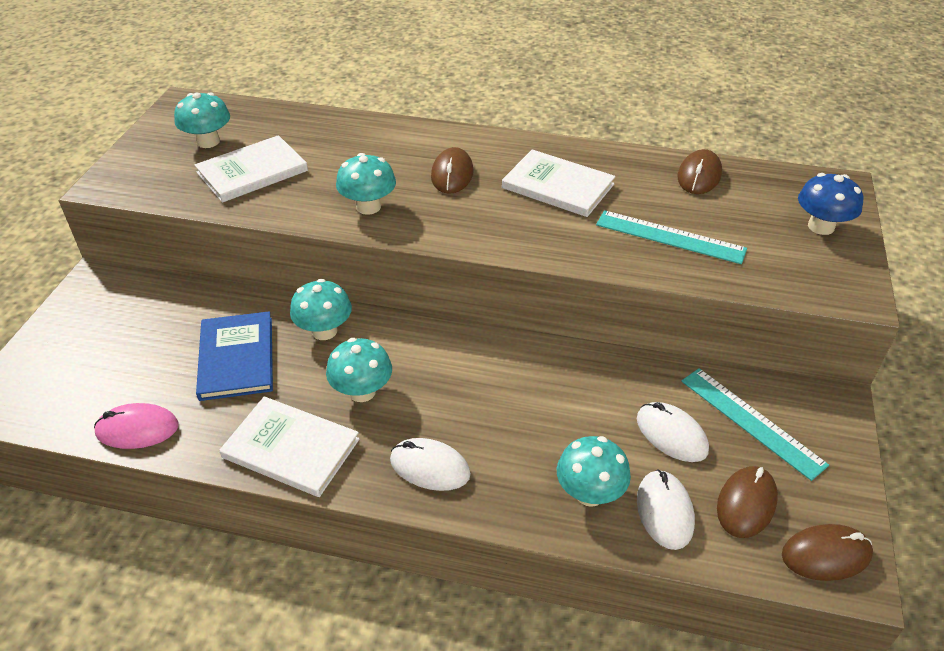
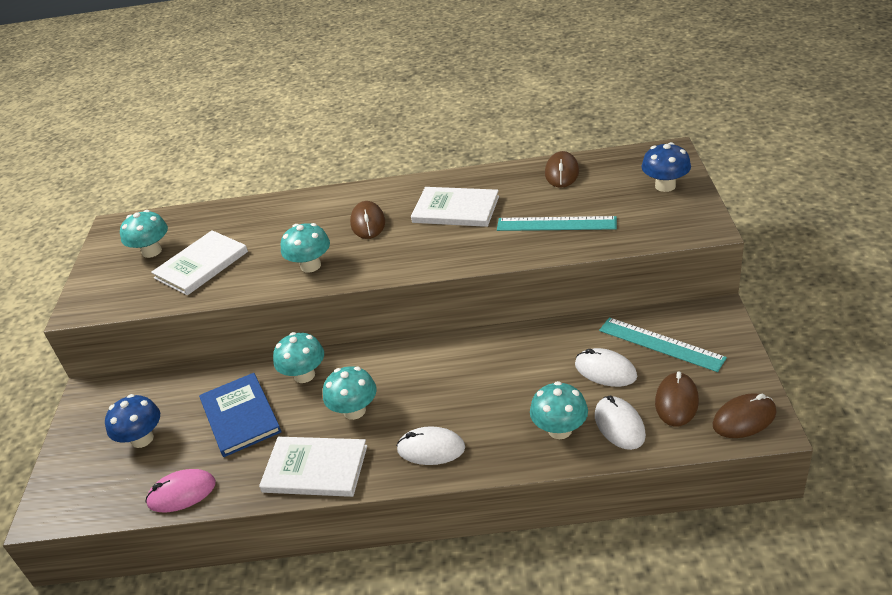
camera: 10 degrees left, 5 degrees down
(124, 351) = (142, 439): none -> blue mushroom

